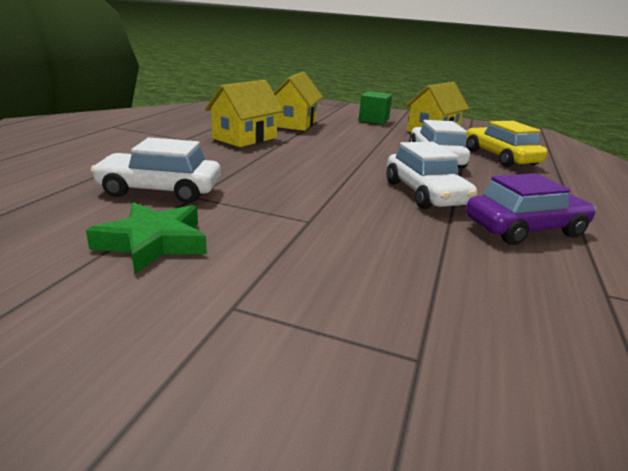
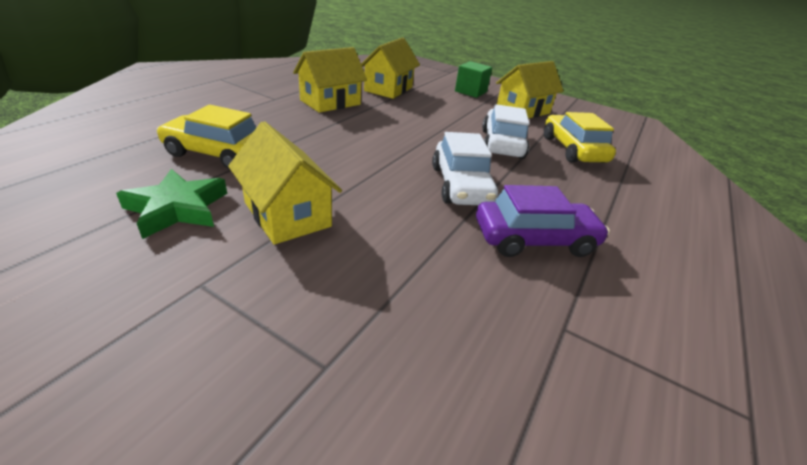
camera: 10 degrees right, 10 degrees up
(160, 190) = (218, 153): white car -> yellow car
(276, 235) = (287, 214): none -> yellow house

